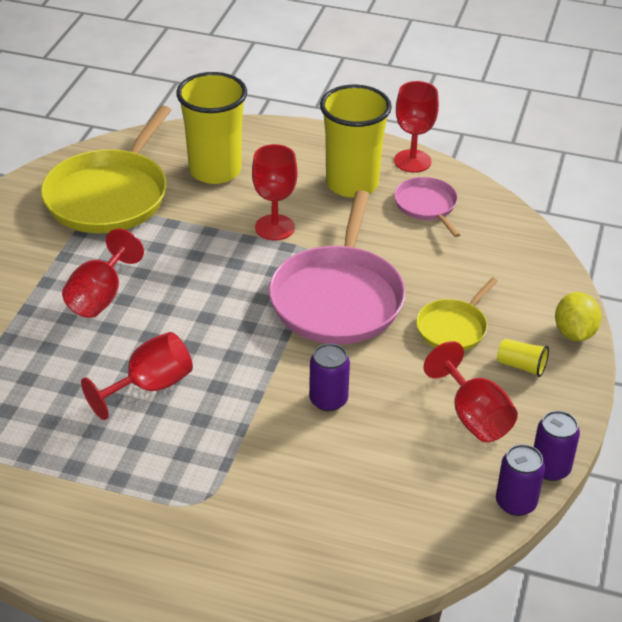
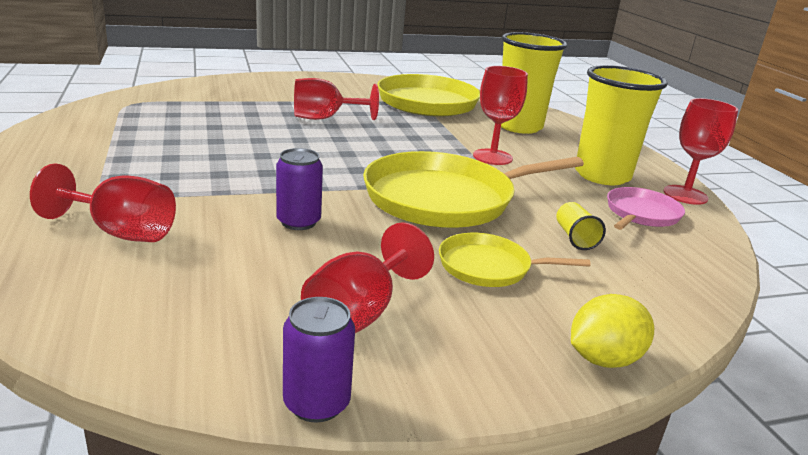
camera: 55 degrees right, 15 degrees down
(149, 386) = (241, 149): red goblet -> red goblet (120, 232)
(338, 298) = (446, 199): pink pan -> yellow pan
(516, 503) = (223, 386): purple can -> none
(521, 366) = (487, 329): yellow cup -> yellow cup (575, 238)

